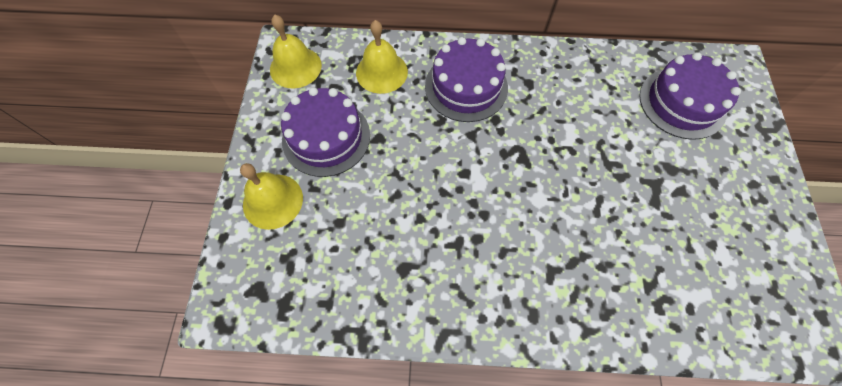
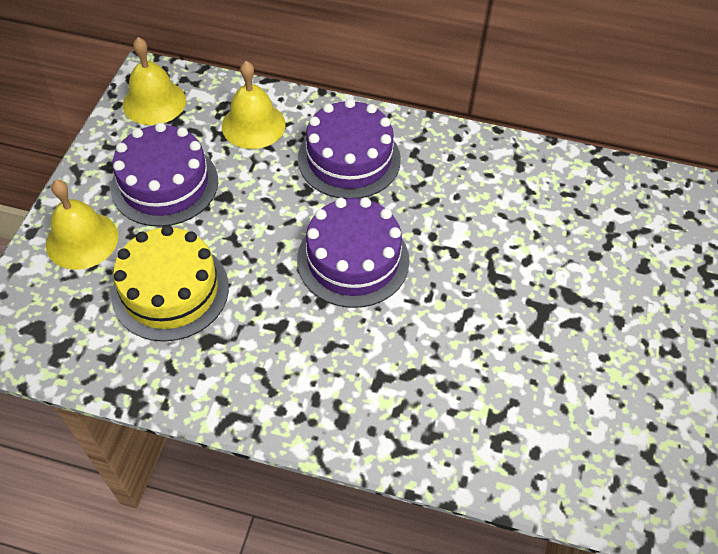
camera: 10 degrees right, 10 degrees down
(360, 231) = (170, 290): none -> yellow cake
(682, 103) = (613, 225): purple cake -> purple cake (353, 260)

